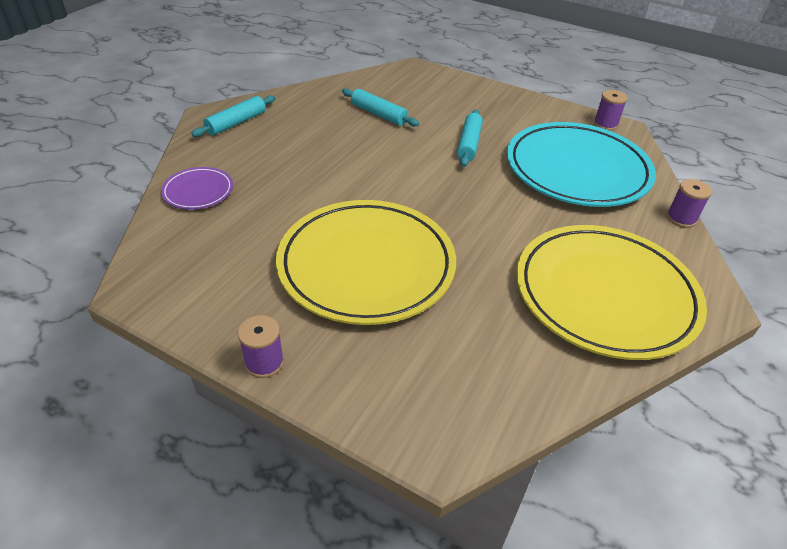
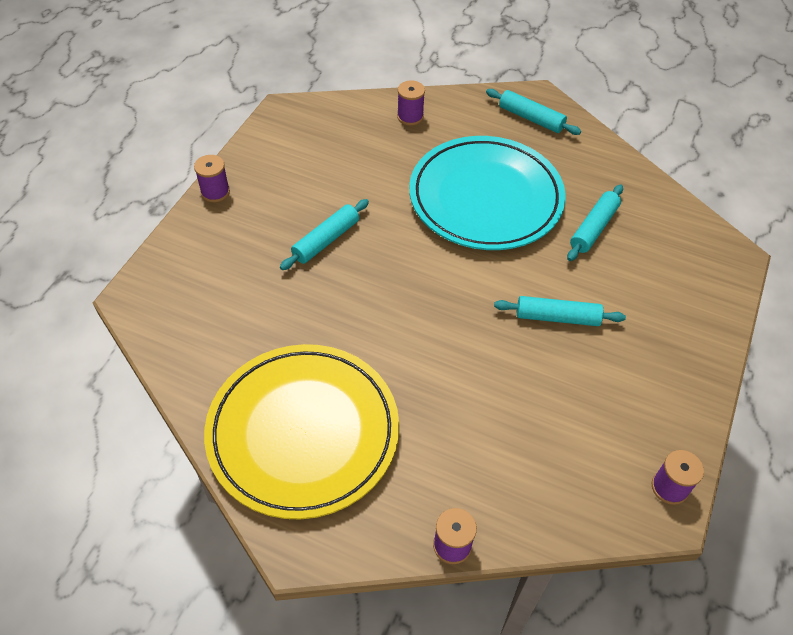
camera: 85 degrees right, 10 degrees up
(198, 191) = (410, 117): purple plate -> purple spool
(366, 266) = (326, 240): yellow plate -> turquoise rolling pin
(577, 170) = (532, 433): turquoise plate -> turquoise plate (485, 198)

